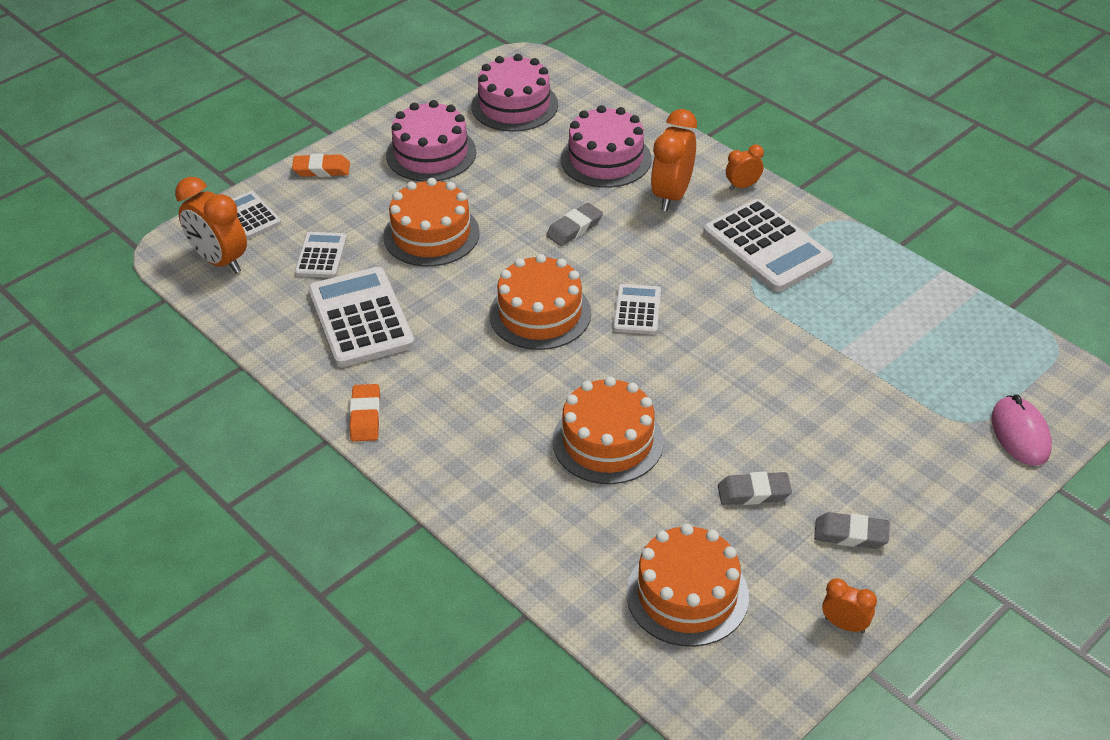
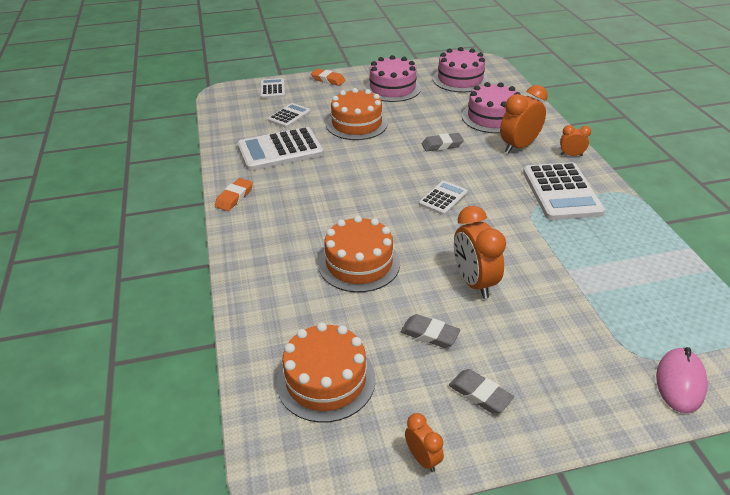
camera: 30 degrees right, 5 degrees down
(220, 261) = (238, 103): orange clock -> orange clock (474, 282)
(360, 318) = (280, 150): white calculator -> white calculator turned 120 degrees counterclockwise
(540, 314) = (381, 181): orange cake -> none

